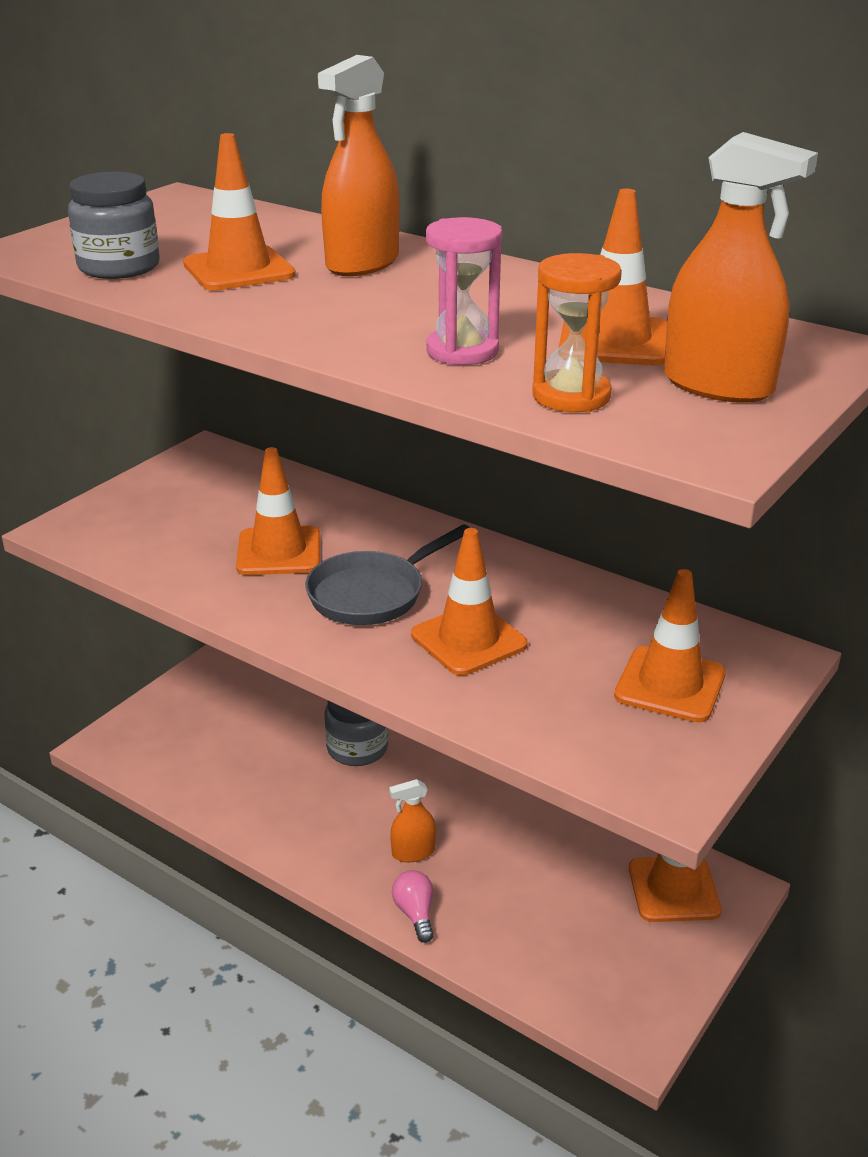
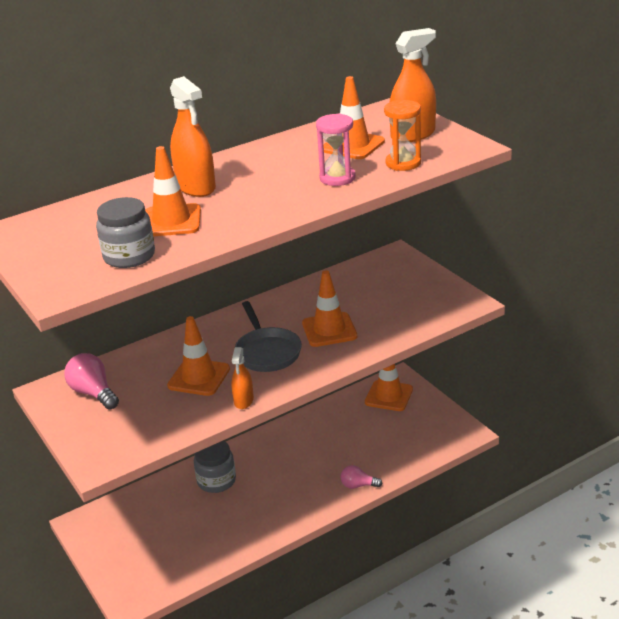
camera: 65 degrees left, 0 degrees up
(212, 483) = (93, 393): none -> pink light bulb
(413, 852) = (314, 476): orange spray bottle -> orange spray bottle (244, 400)
(670, 685) = (398, 284): orange traffic cone -> none

